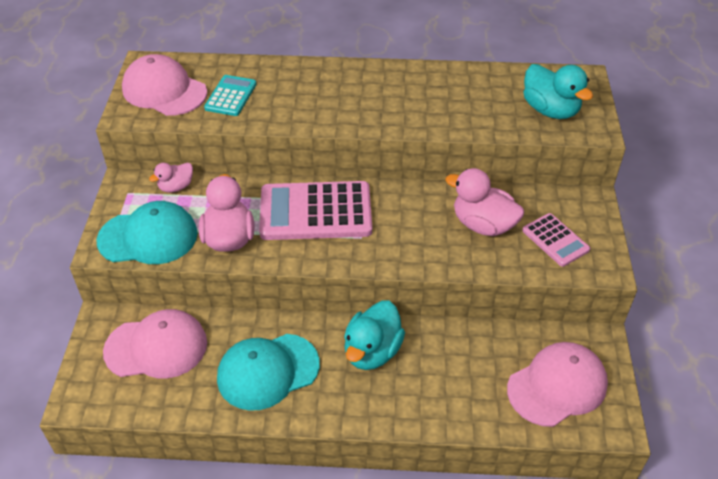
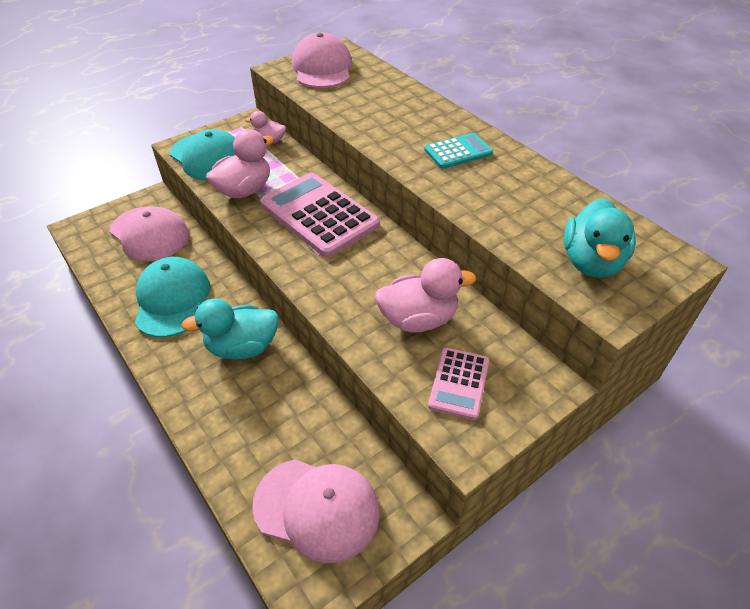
camera: 50 degrees right, 0 degrees up
(231, 96) = (354, 94): turquoise calculator -> turquoise calculator (458, 152)
(268, 371) = (172, 299): turquoise cap -> turquoise cap turned 60 degrees clockwise
(483, 225) = (418, 319): pink duck -> pink duck turned 90 degrees clockwise

